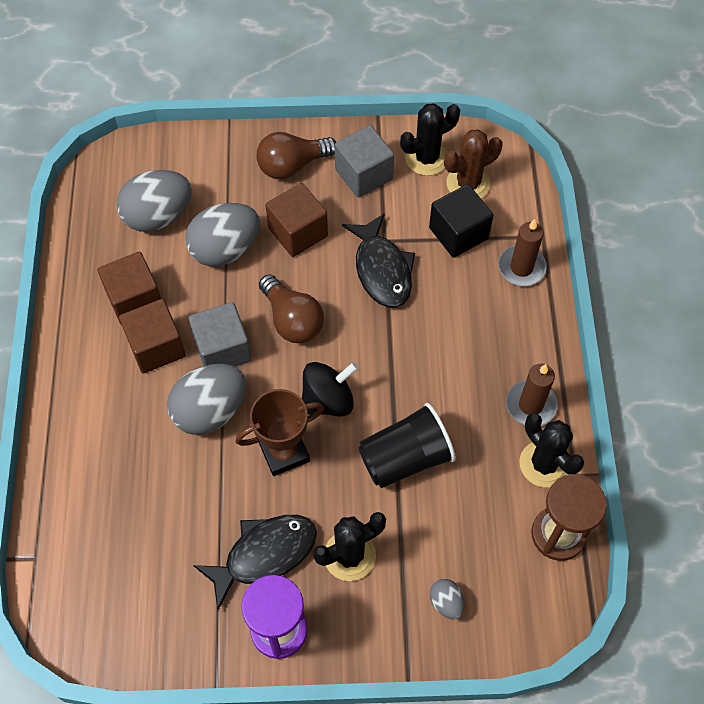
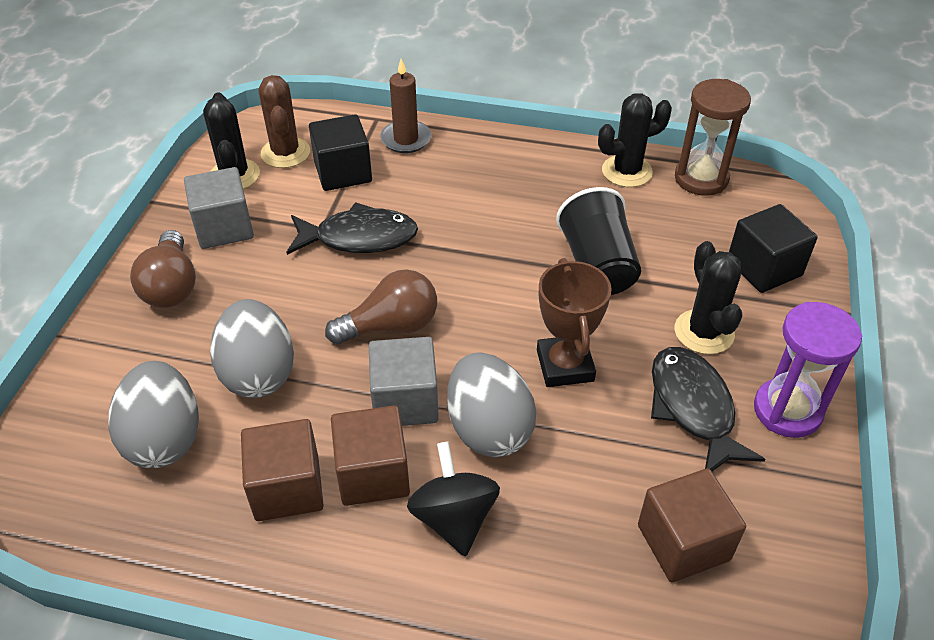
camera: 75 degrees left, 15 degrees down
(298, 232) = (271, 299): brown cube -> brown cube (683, 542)
(328, 400) = (509, 314): black spinning top -> black spinning top (454, 518)
(446, 602) = (764, 268): grey egg -> black cube
(530, 405) = (561, 166): brown candle -> none

